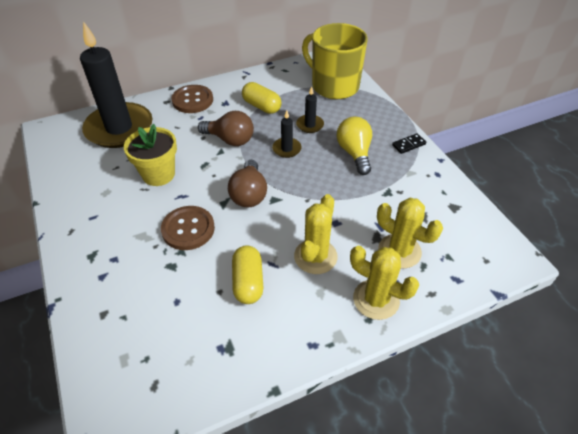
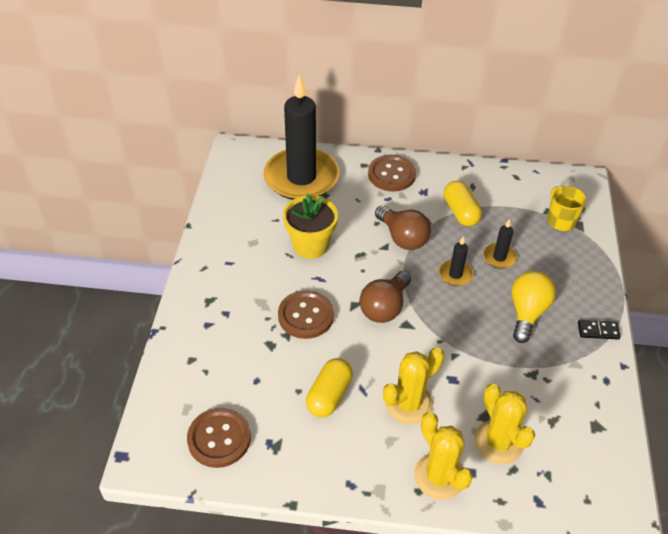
camera: 30 degrees right, 0 degrees up
(172, 370) = (219, 438): none -> brown button
(334, 86) = (561, 220): yellow mug -> yellow mug, size x0.50

